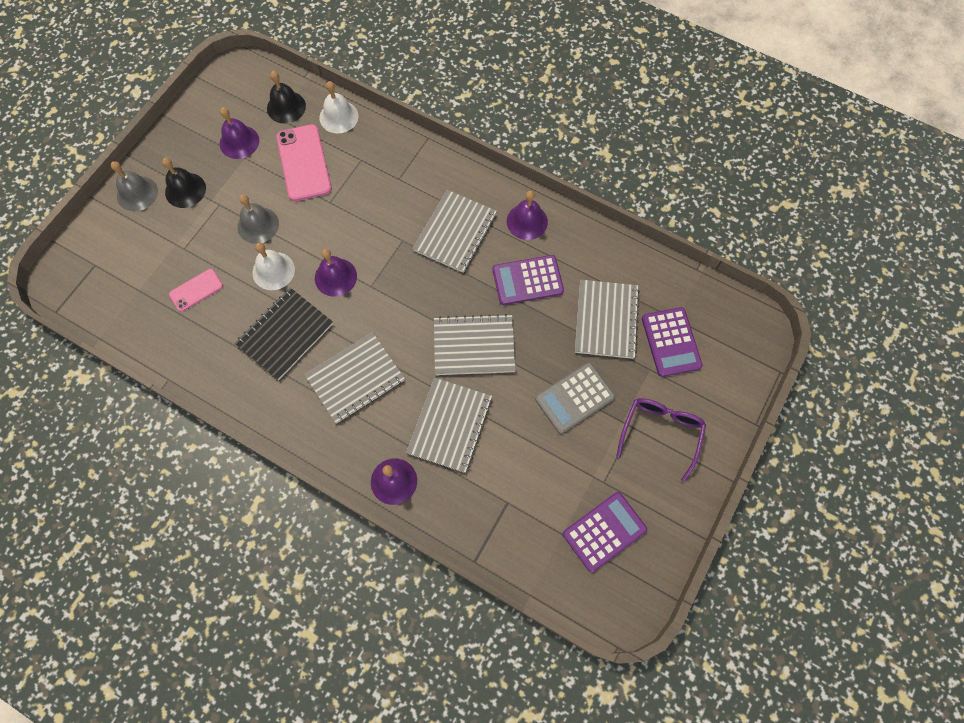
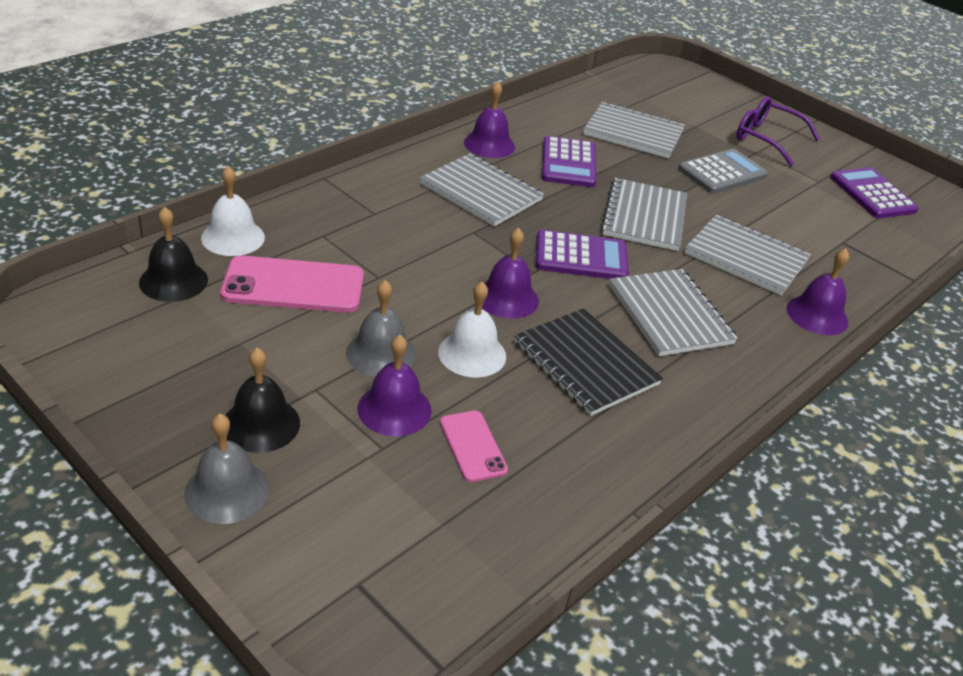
camera: 80 degrees left, 30 degrees down
(239, 142) = (204, 342): purple bell -> purple bell (394, 409)
(574, 398) = (722, 173): grey calculator -> grey calculator turned 105 degrees counterclockwise
(671, 342) = (668, 108): purple calculator -> purple calculator (581, 257)

